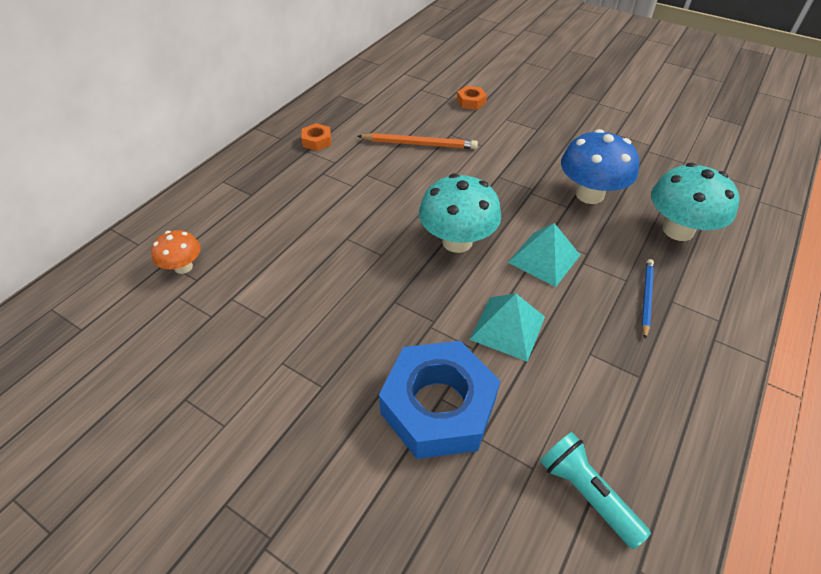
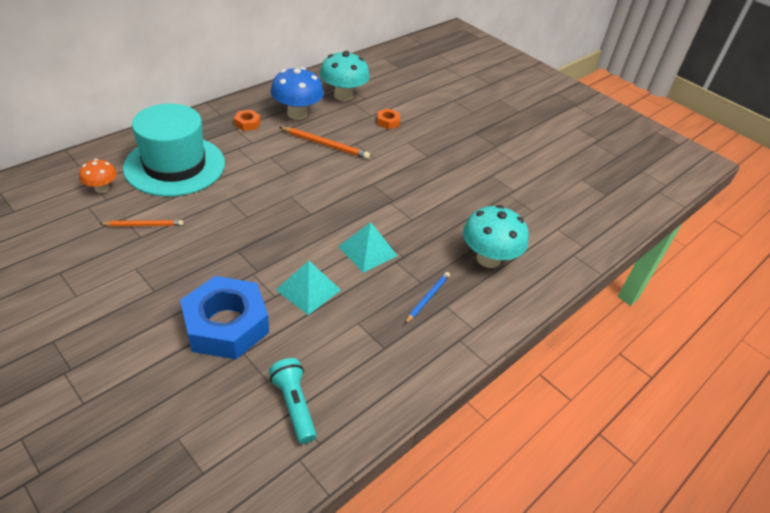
camera: 10 degrees right, 5 degrees down
(259, 213) = (175, 165): none -> turquoise hat
(261, 300) = (144, 225): none -> orange pencil
(457, 241) = (309, 222): turquoise mushroom -> turquoise mushroom (343, 96)
(589, 194) = (436, 215): blue mushroom -> blue mushroom (297, 114)

